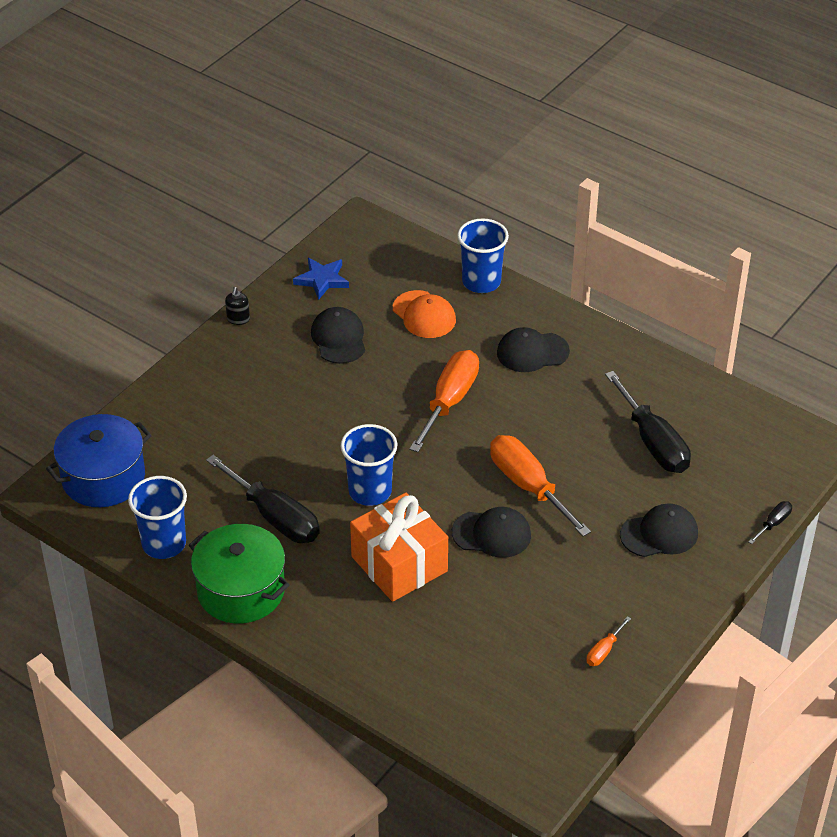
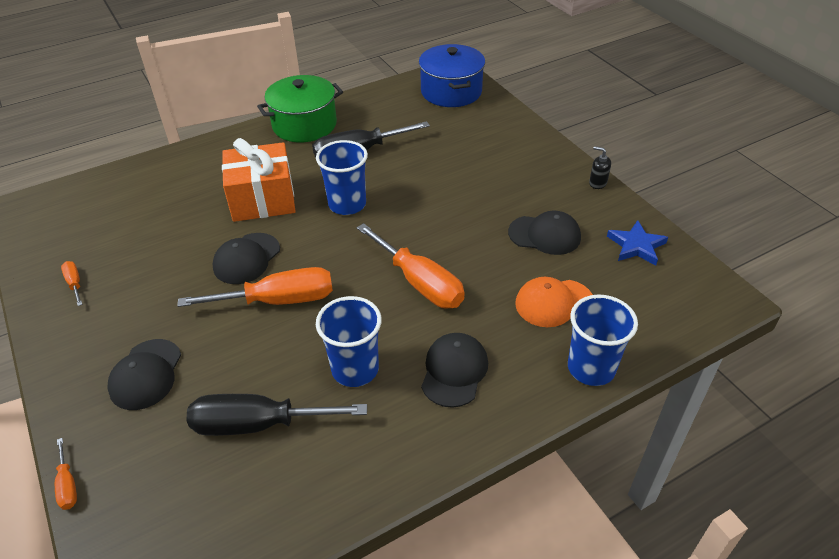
camera: 115 degrees right, 0 degrees up
(164, 544) = (372, 103): blue cup -> blue cup (355, 369)
(773, 523) = (67, 485): black screwdriver -> orange screwdriver

